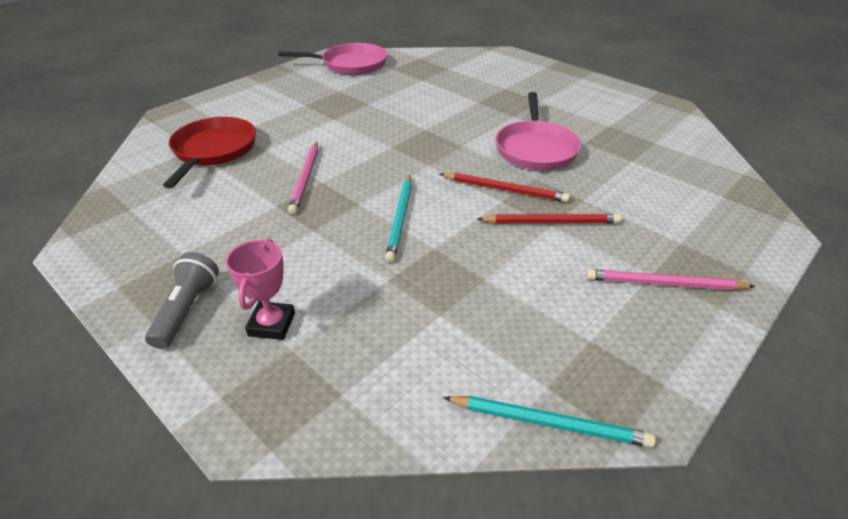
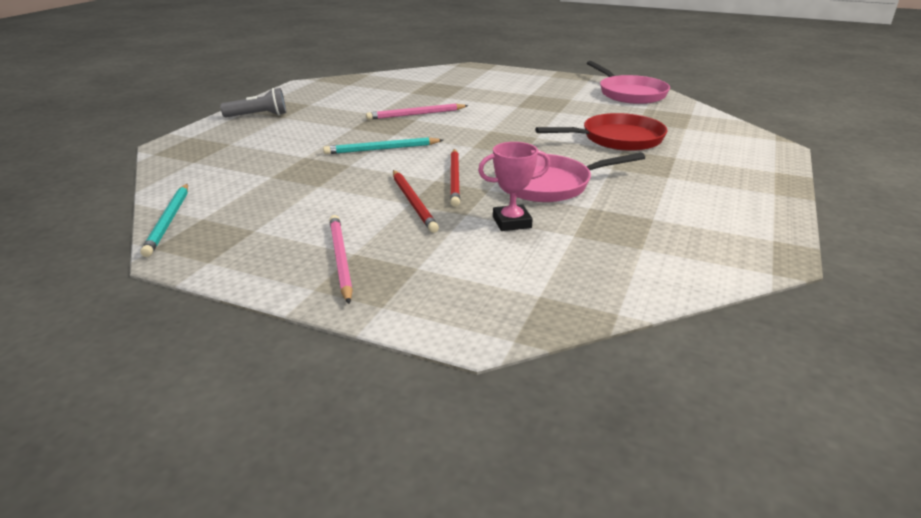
camera: 70 degrees right, 10 degrees down
(213, 151) = (431, 86): red pan -> red pan (617, 139)
(272, 324) = (250, 136): pink trophy -> pink trophy (512, 222)

